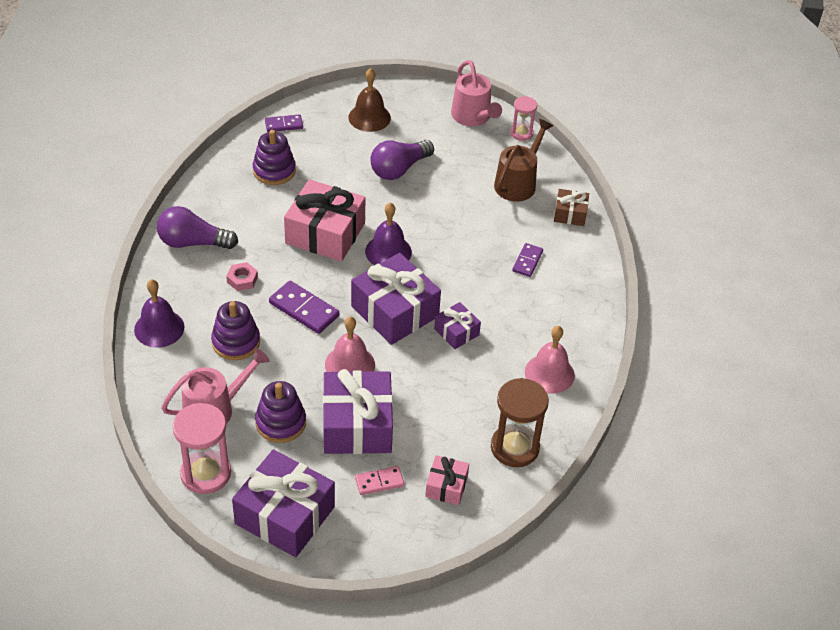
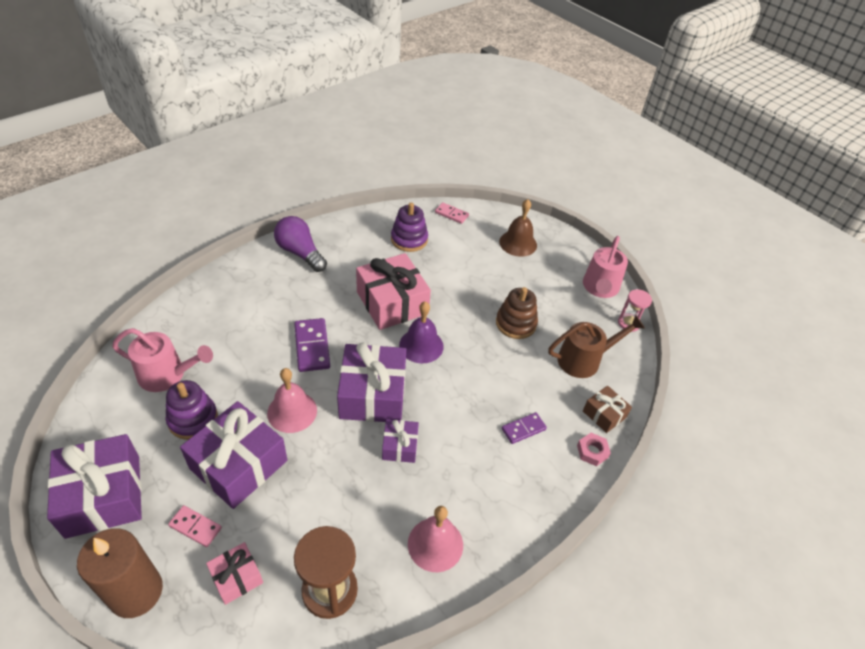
camera: 40 degrees right, 0 degrees up
(159, 328) = (209, 294): purple bell -> none
(205, 473) = (101, 417): pink hourglass -> none
(236, 342) = (241, 337): purple stacking toy -> none
(242, 279) = (299, 297): pink nut -> pink nut (592, 451)
(284, 125) = (451, 214): purple domino -> pink domino
(391, 544) = (136, 592): none -> brown candle
(399, 169) = (499, 291): purple light bulb -> none
(440, 187) = (516, 323): none -> brown stacking toy

